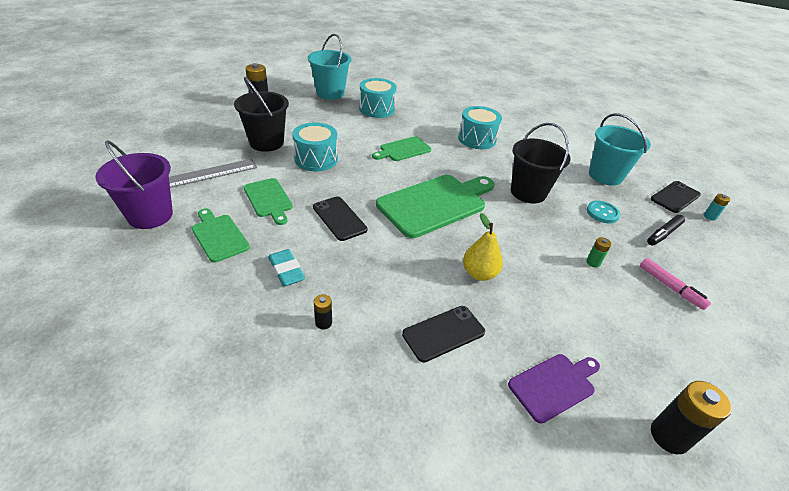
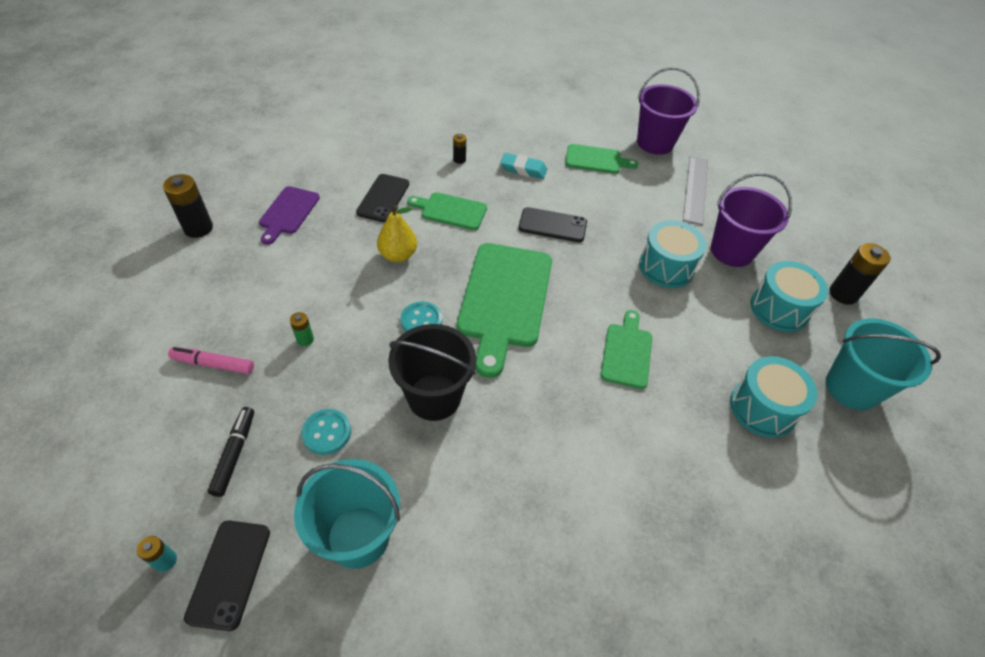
camera: 135 degrees right, 10 degrees up
(266, 142) = (732, 251): black bucket -> purple bucket
(269, 199) = (621, 203): green cutting board -> green cutting board (450, 211)
(477, 139) = (586, 461): turquoise drum -> turquoise drum (779, 309)
(502, 226) = (421, 320): none -> turquoise button

